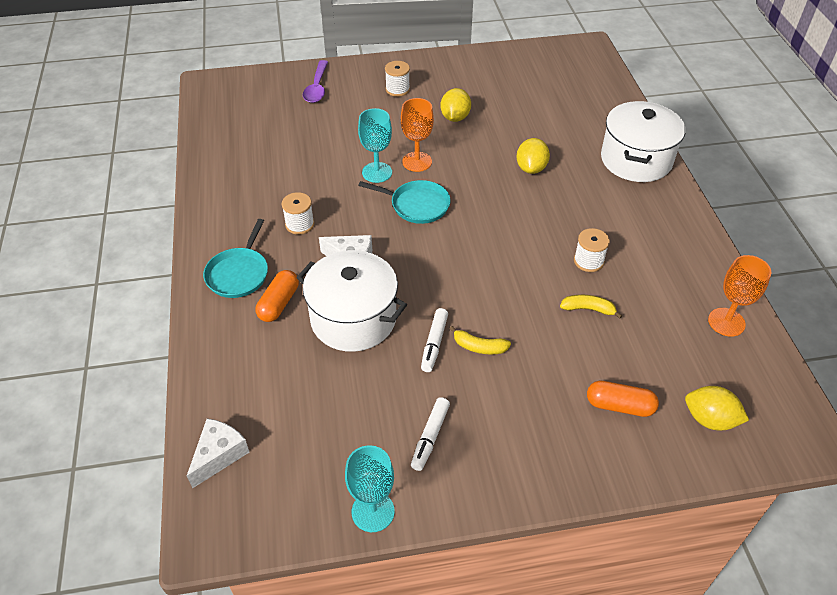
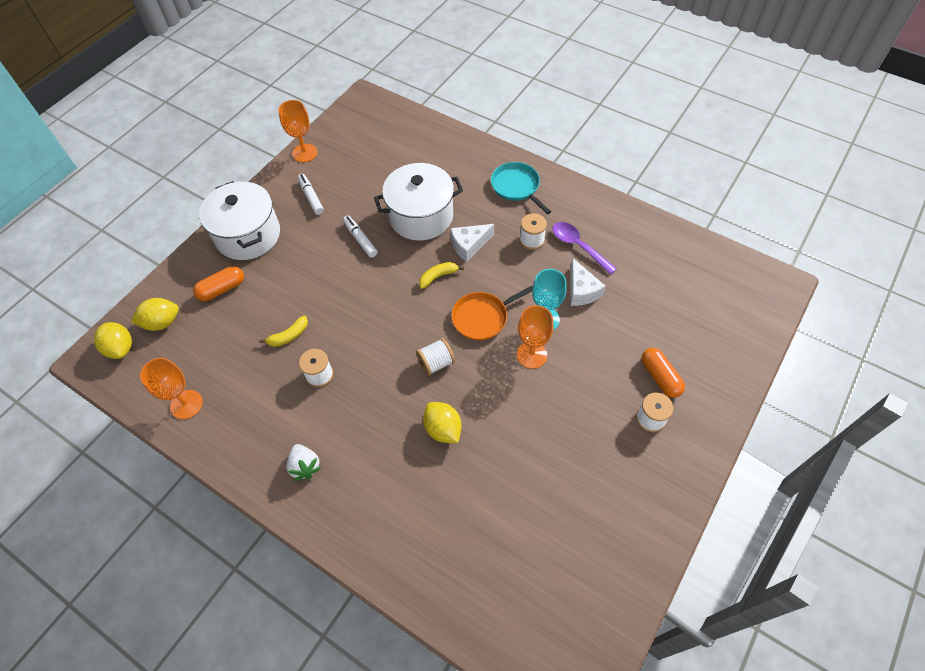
camera: 135 degrees right, 10 degrees up
(219, 455) = (399, 120): white cheese -> white cheese (581, 291)
(279, 303) = (471, 191): orange capsule -> orange capsule (660, 377)
(317, 88) = (707, 357): purple spoon -> purple spoon (578, 246)
(373, 511) = (304, 153): turquoise goblet -> orange goblet
(417, 205) = (482, 317): turquoise pan -> orange pan
(455, 117) = (564, 431): yellow lemon -> yellow lemon (120, 348)
(479, 347) = (333, 258): yellow banana -> yellow banana (438, 276)
(489, 204) = (436, 363): none -> white spool
(636, 160) = (367, 526): white pot -> white pot (248, 235)
(652, 214) = (305, 466): none -> white strawberry

